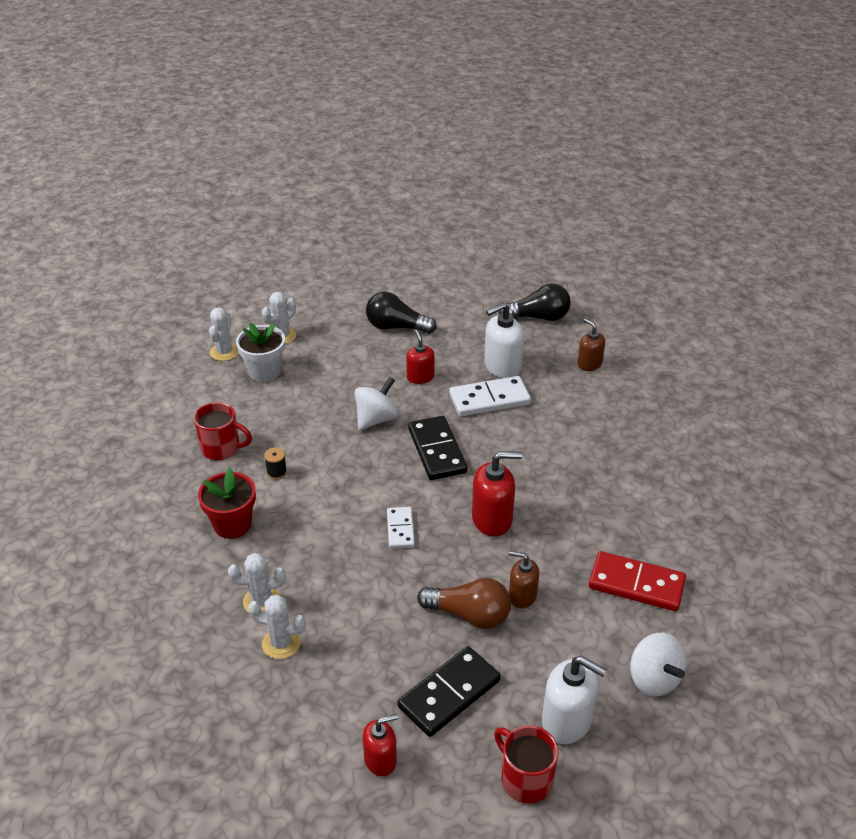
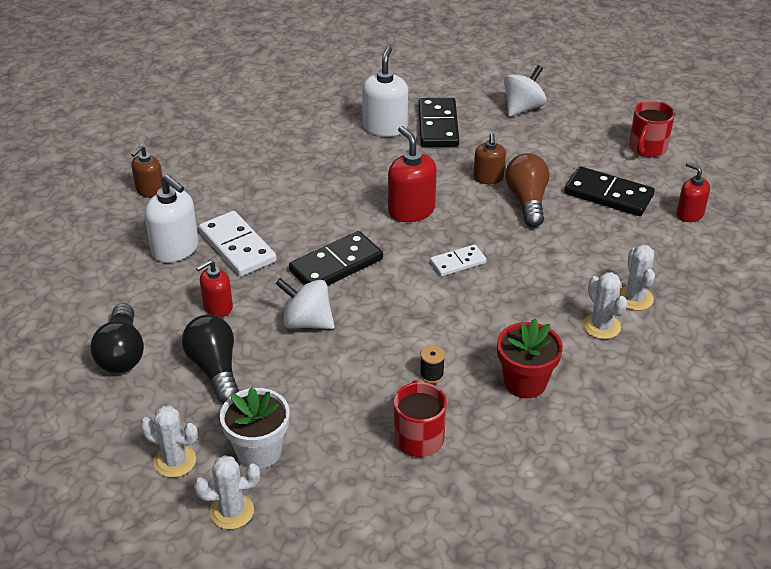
camera: 110 degrees left, 0 degrees up
(538, 317) = (70, 240): black light bulb -> black light bulb (215, 369)
(567, 721) = (587, 138): white soap dispenser -> white soap dispenser (385, 127)
(636, 584) = (438, 126): red domino -> black domino

